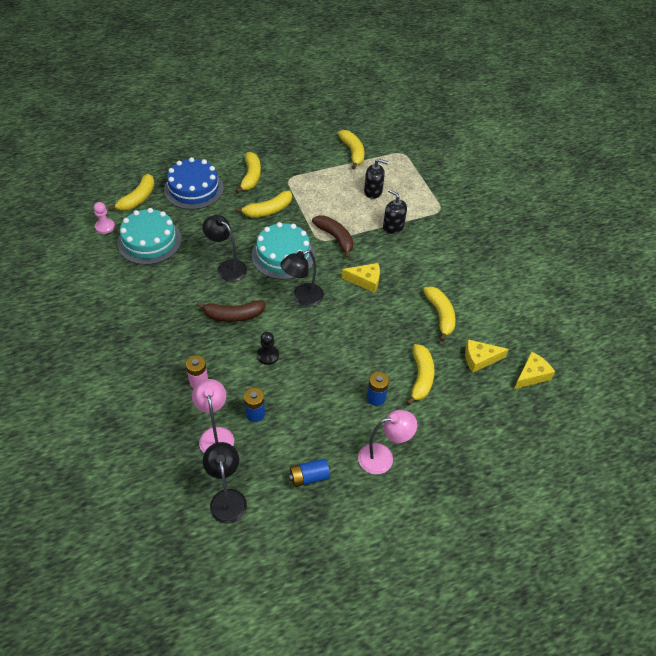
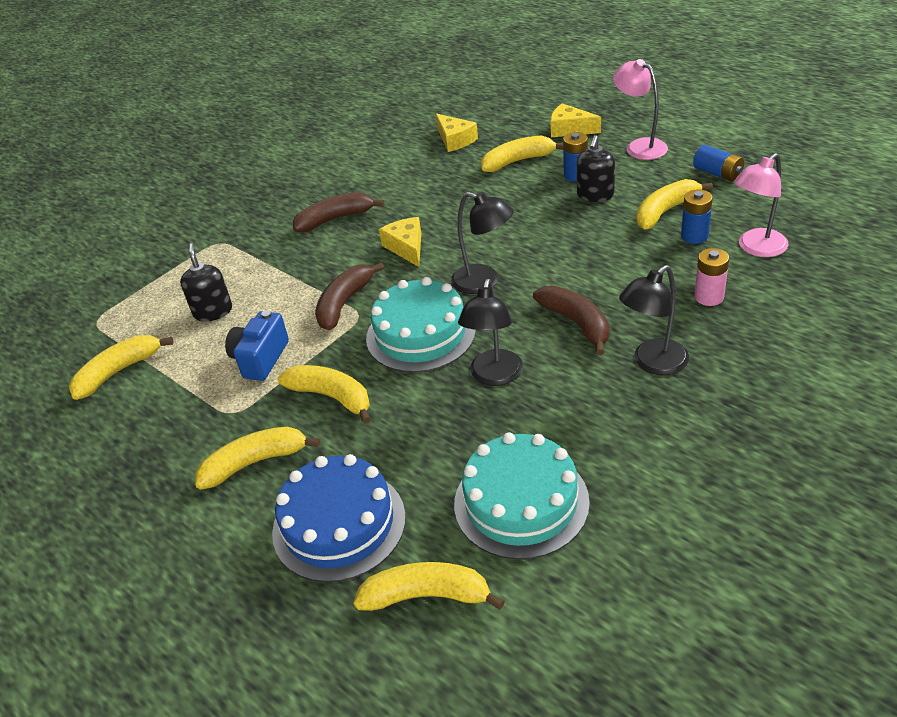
camera: 110 degrees left, 10 degrees down
(105, 227) = (543, 596): pink pawn -> none
(227, 498) = (809, 206): black lamp -> black lamp (653, 363)
(268, 355) = (606, 265): black pawn -> none
(318, 197) = (260, 359): none -> blue camera
(393, 226) = (282, 265): black soap dispenser -> black soap dispenser (595, 195)
(424, 262) = (335, 219): none -> brown banana
(440, 315) = (415, 180): yellow banana -> yellow banana (665, 211)
(531, 375) = (446, 111): yellow cheese -> yellow cheese (569, 129)

